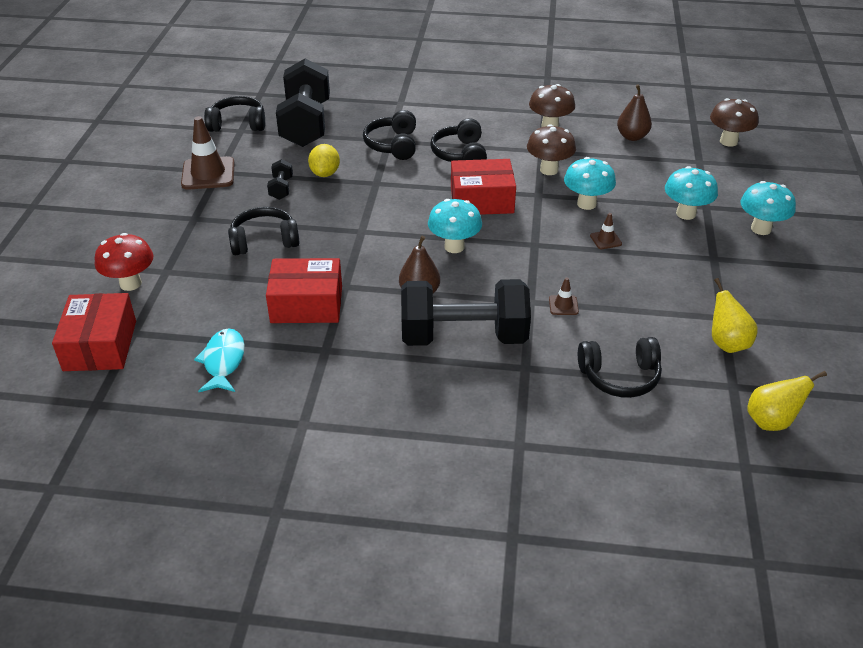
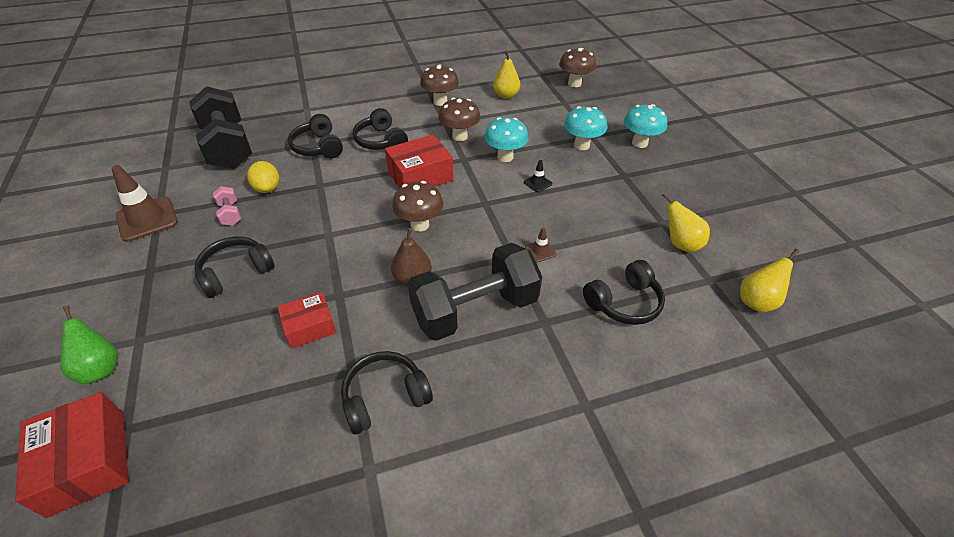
camera: 25 degrees left, 5 degrees up
(130, 283) = (101, 368): red mushroom -> green pear
(223, 361) = (248, 426): turquoise fish -> none
(238, 124) = (159, 163): black headphones -> black headphones (385, 397)
(281, 188) = (230, 214): black dumbbell -> pink dumbbell
(306, 304) = (309, 327): red box -> red box, size x0.65
(454, 247) = (420, 225): turquoise mushroom -> brown mushroom
(605, 240) = (537, 183): brown traffic cone -> black traffic cone
(632, 137) = (506, 95): brown pear -> yellow pear

